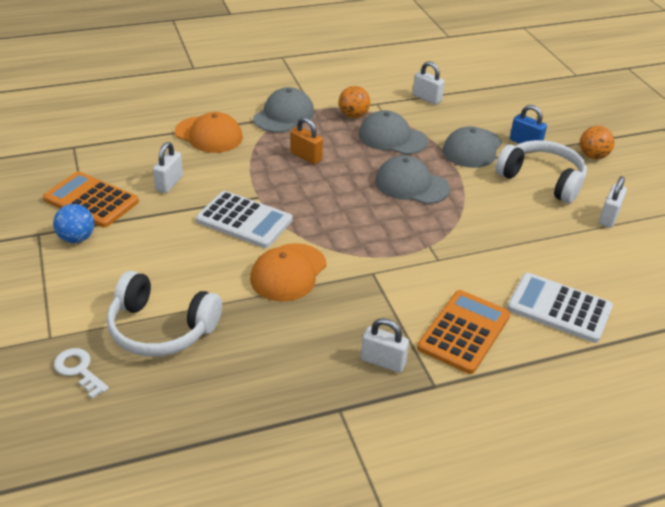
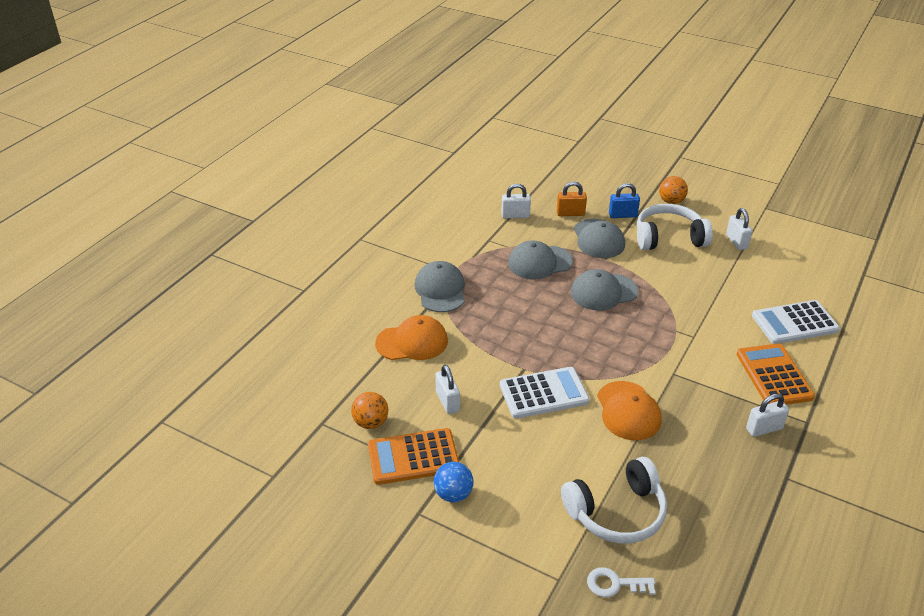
camera: 40 degrees left, 0 degrees up
(306, 156) = (507, 315): orange padlock -> orange padlock (570, 213)
(353, 115) = (488, 260): orange ball -> orange ball (371, 422)

